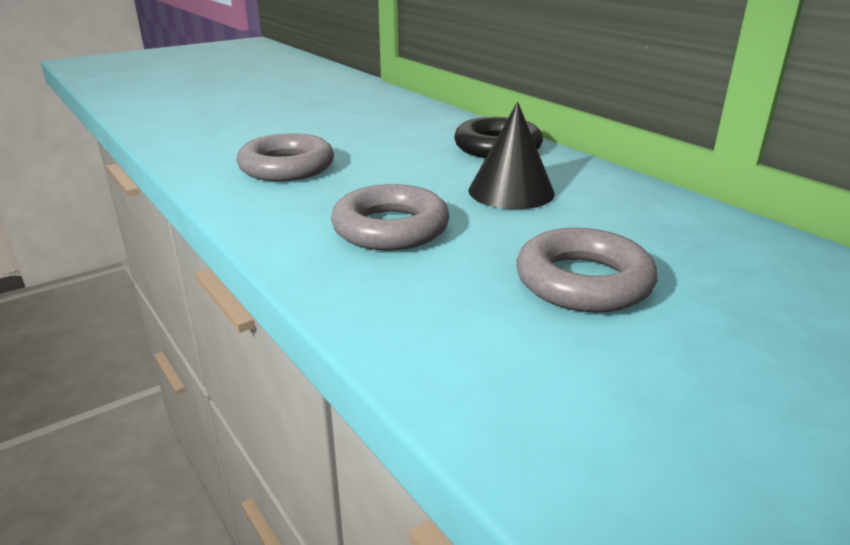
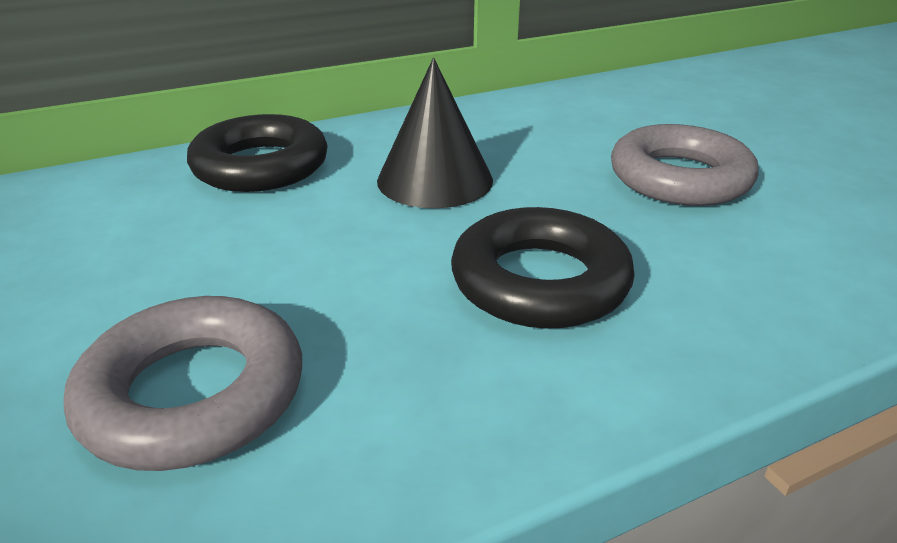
camera: 80 degrees left, 5 degrees up
(390, 228) = (539, 281): grey ring -> black ring

